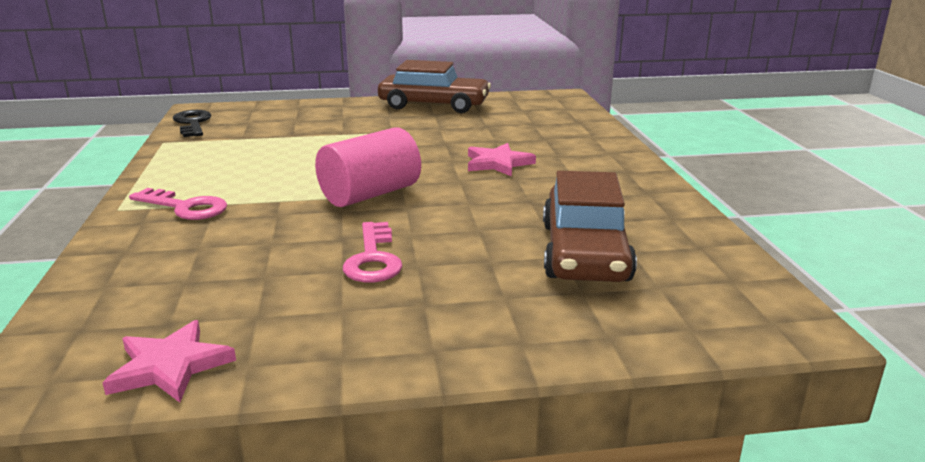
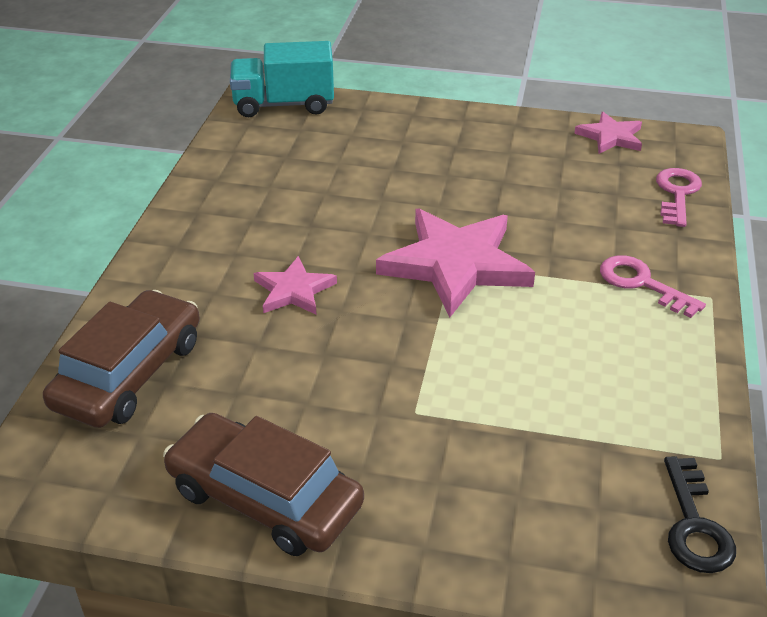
camera: 160 degrees left, 15 degrees up
(370, 194) = (456, 265): pink cylinder -> pink star
(373, 259) = (477, 186): pink key -> pink key (677, 194)
(584, 252) = (319, 161): brown car -> brown car (129, 373)
(729, 316) = (284, 105): none -> turquoise truck

